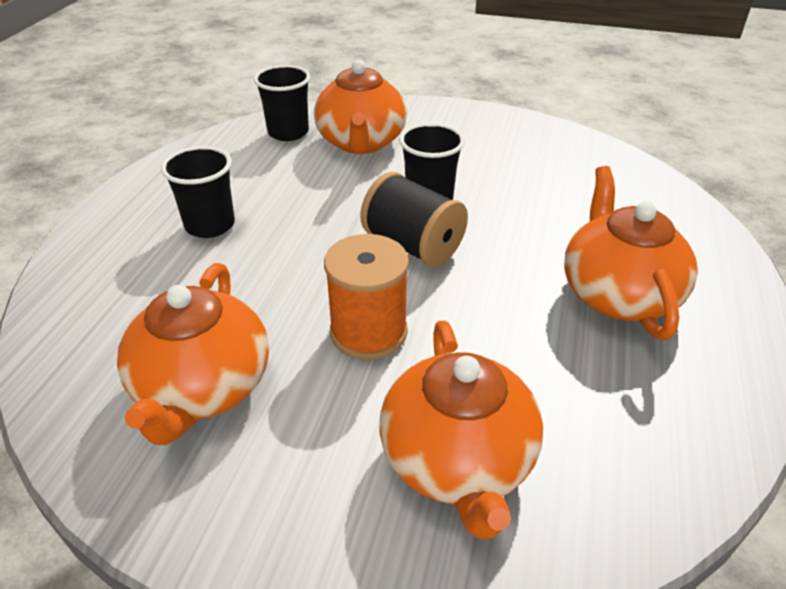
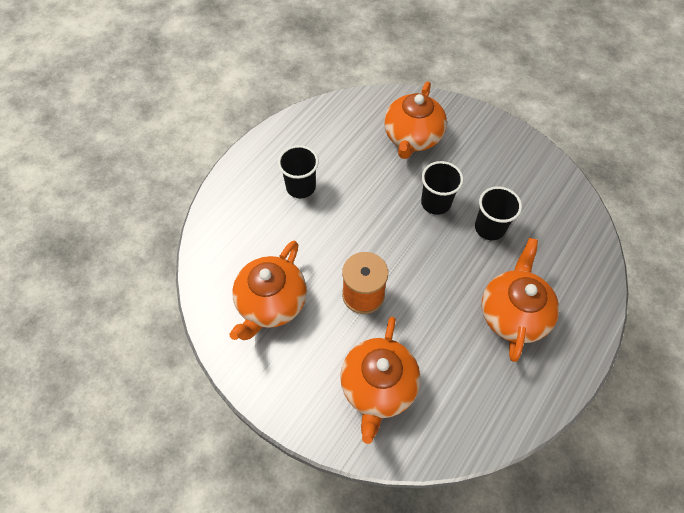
camera: 20 degrees right, 20 degrees up
(288, 132) = (369, 114): black cup -> black cup (489, 228)
(413, 245) = (411, 239): black spool -> none

